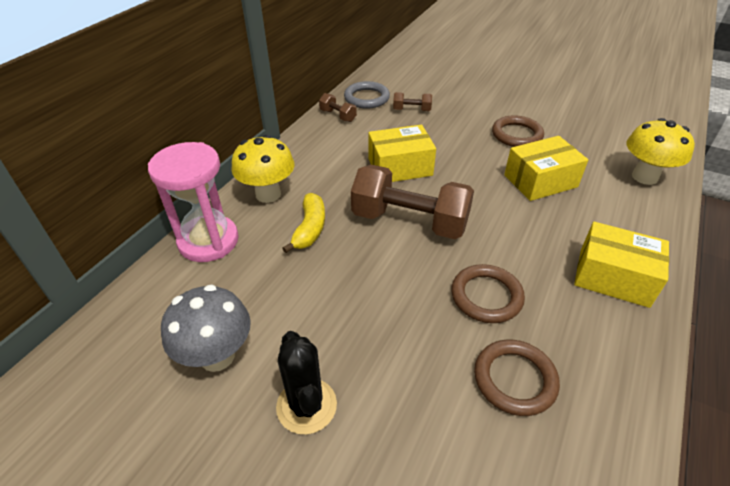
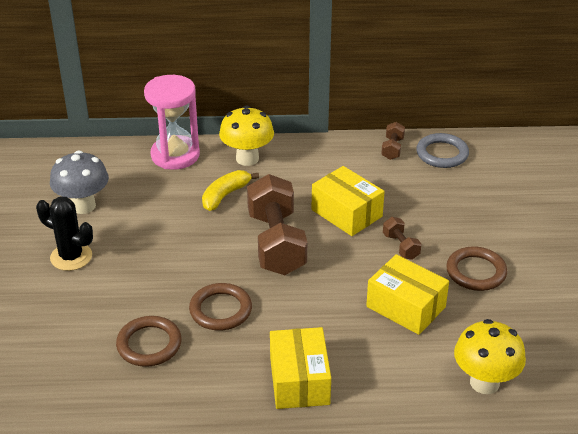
camera: 60 degrees right, 5 degrees down
(306, 406) = (71, 257): black cactus -> black cactus turned 75 degrees clockwise
(310, 229) = (225, 195): yellow banana -> yellow banana turned 150 degrees clockwise
(412, 110) = (450, 189): brown dumbbell -> brown dumbbell (401, 246)

